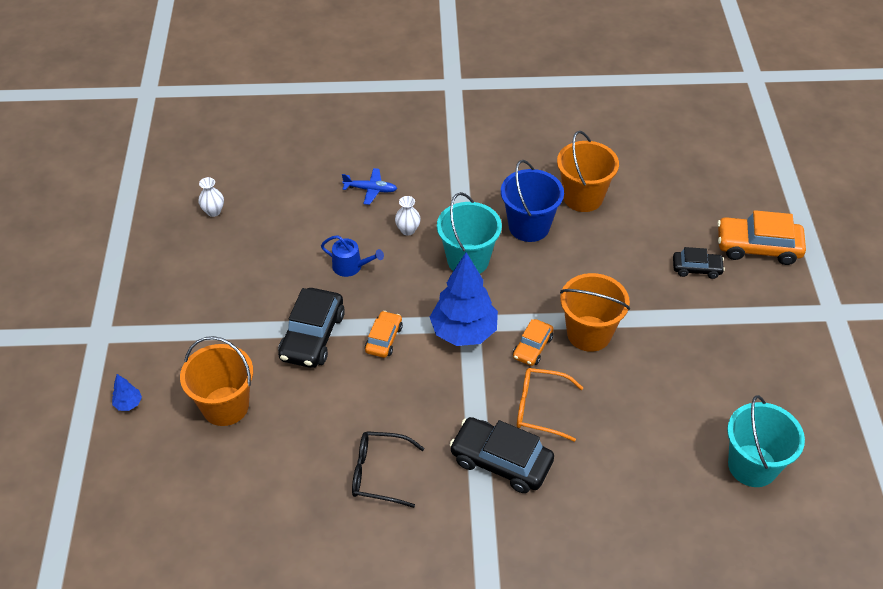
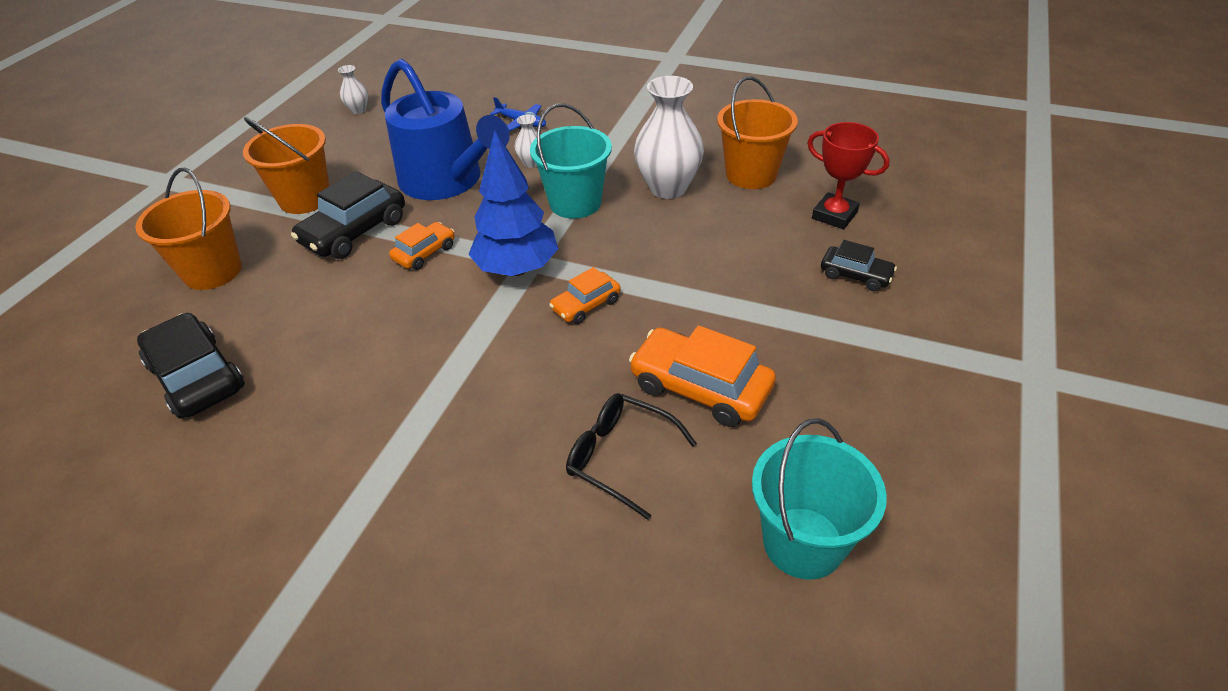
camera: 25 degrees right, 5 degrees down
(128, 404) = (130, 244): blue tree -> none
(351, 266) = (447, 181): blue watering can -> blue watering can, size x2.41
(379, 473) = (303, 386): black glasses -> black glasses (620, 457)
(501, 461) = (453, 419): black car -> black car (196, 377)
(529, 226) = (668, 188): blue bucket -> white vase
(540, 408) = (547, 373): orange glasses -> none
(589, 333) = (667, 309): orange bucket -> orange bucket (305, 199)
(659, 220) = (834, 215): none -> red trophy
(758, 247) = (956, 272): orange car -> orange car (700, 387)

